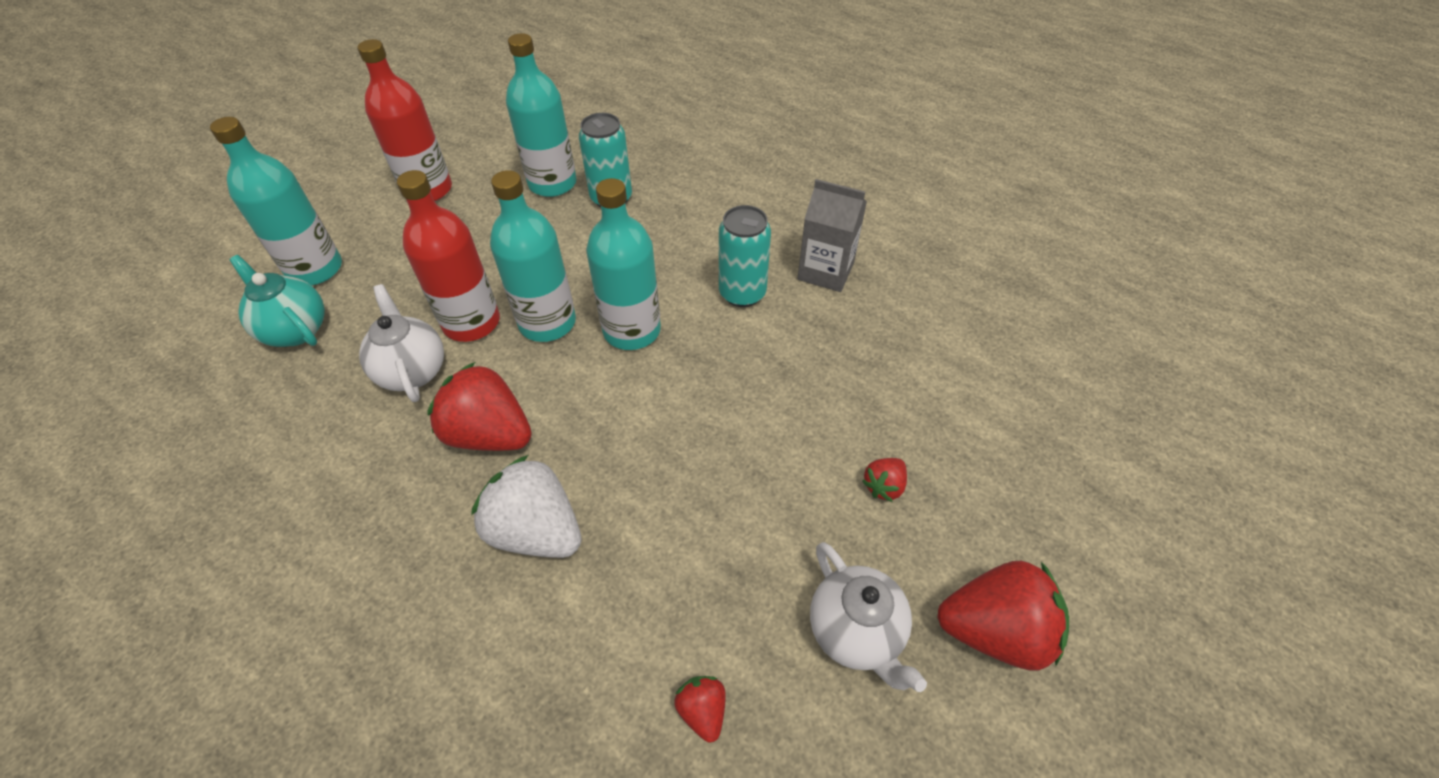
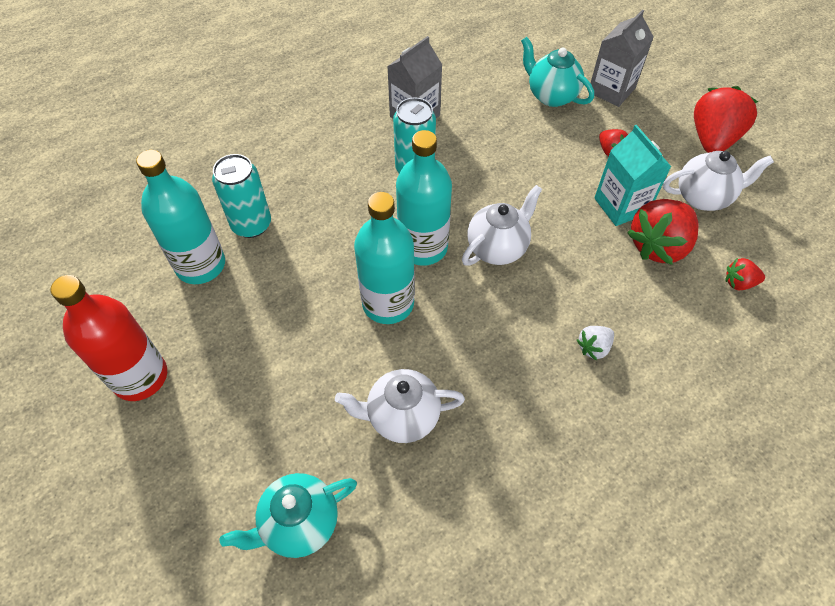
camera: 70 degrees left, 5 degrees up
(315, 269) = (212, 501): turquoise bottle -> none
(471, 322) = (361, 361): red bottle -> none
(489, 434) = (494, 365): red strawberry -> red strawberry (658, 246)
(536, 530) = (593, 347): white strawberry -> white strawberry, size x0.49
(656, 397) = (497, 248): none -> white teapot
(785, 519) = (621, 206): none -> turquoise carton
(949, 394) = (551, 96): none -> turquoise teapot
(1011, 464) = (611, 90): none -> grey carton

